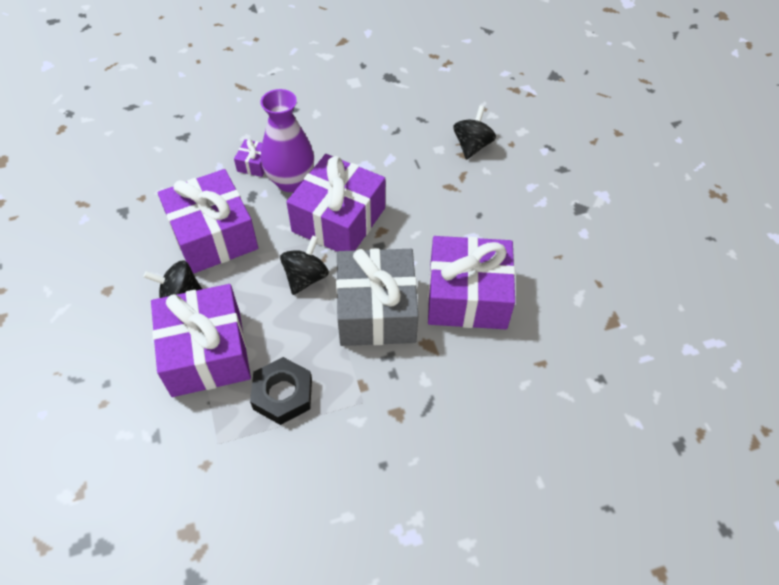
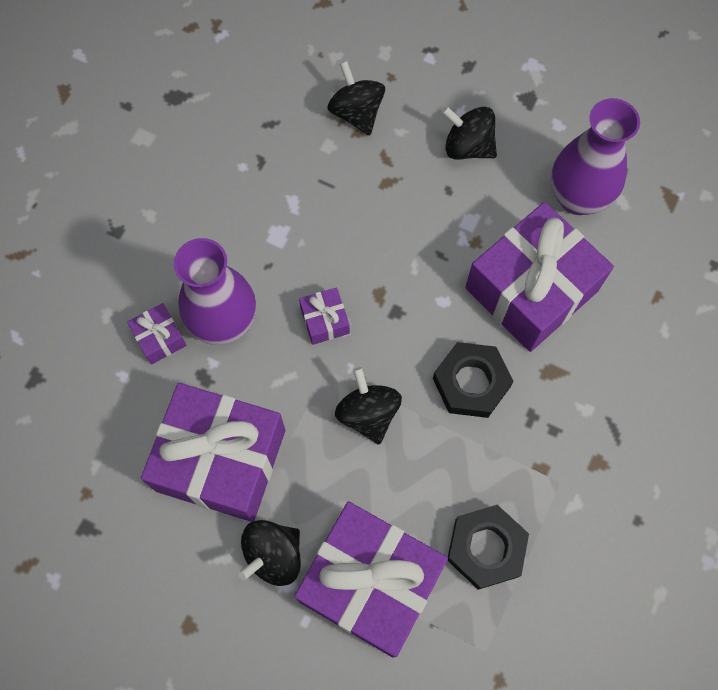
camera: 45 degrees left, 15 degrees up
(339, 220) = (325, 320): purple gift -> purple gift, size x0.42
(376, 310) = (471, 383): grey gift -> black nut
(515, 204) = (467, 147): none -> black spinning top
(552, 275) = (578, 197): none -> purple vase

